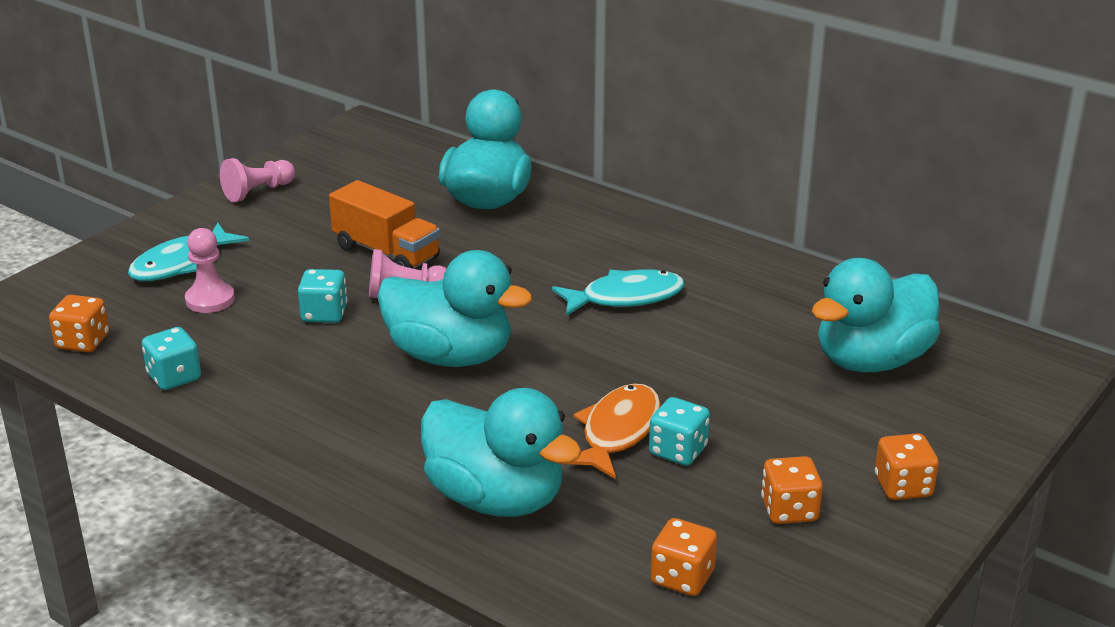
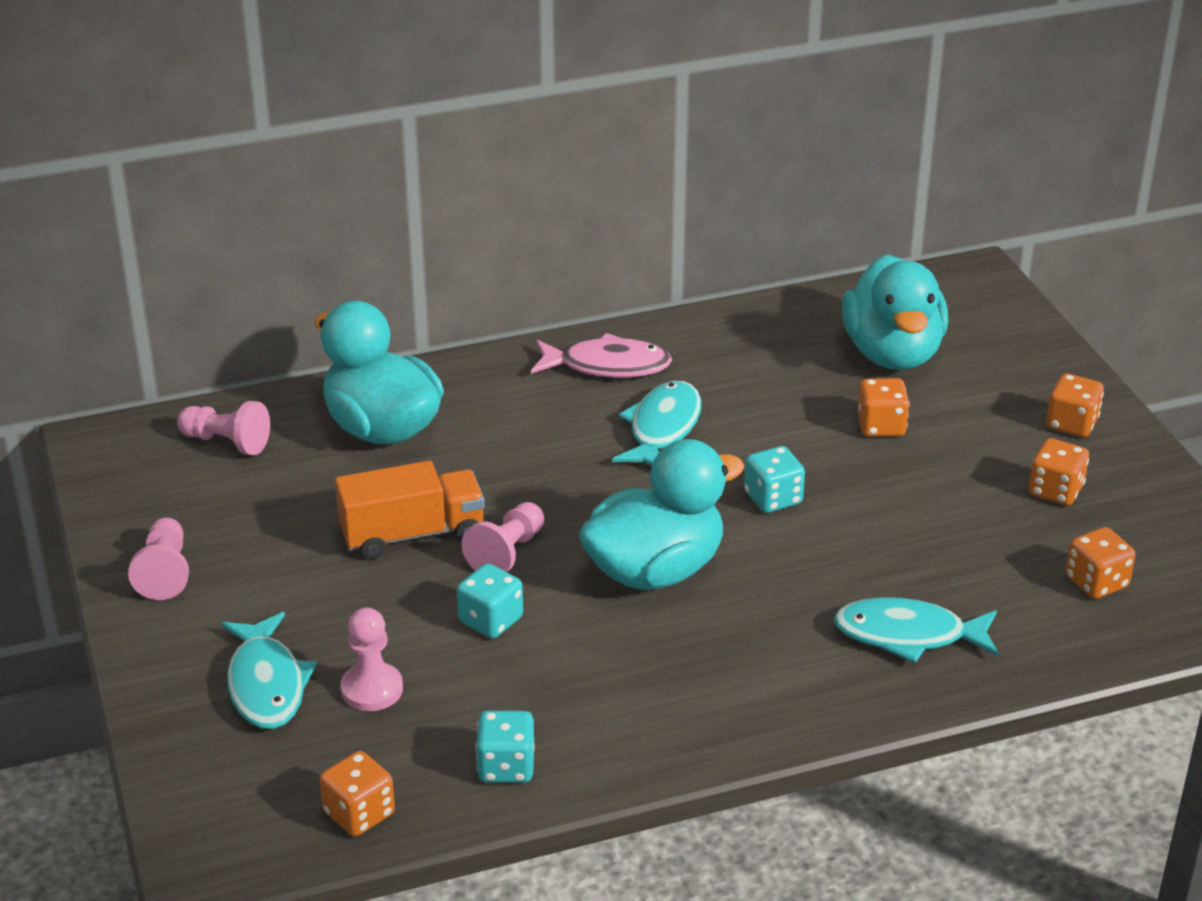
camera: 55 degrees left, 5 degrees up
(408, 159) = (227, 442): none -> pink pawn
(496, 498) = (908, 635): turquoise duck -> turquoise fish
(617, 432) = (871, 527): orange fish -> none
(672, 249) = (607, 366): none -> pink fish
(678, 451) = (928, 508): turquoise dice -> turquoise dice (773, 498)
(761, 390) = (881, 426): none -> orange dice

